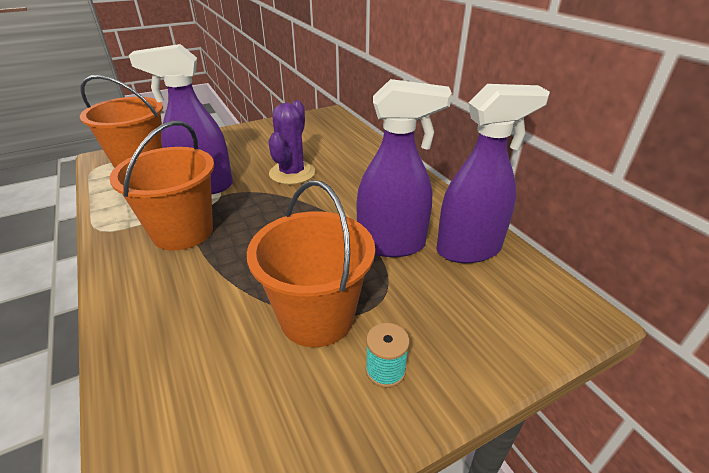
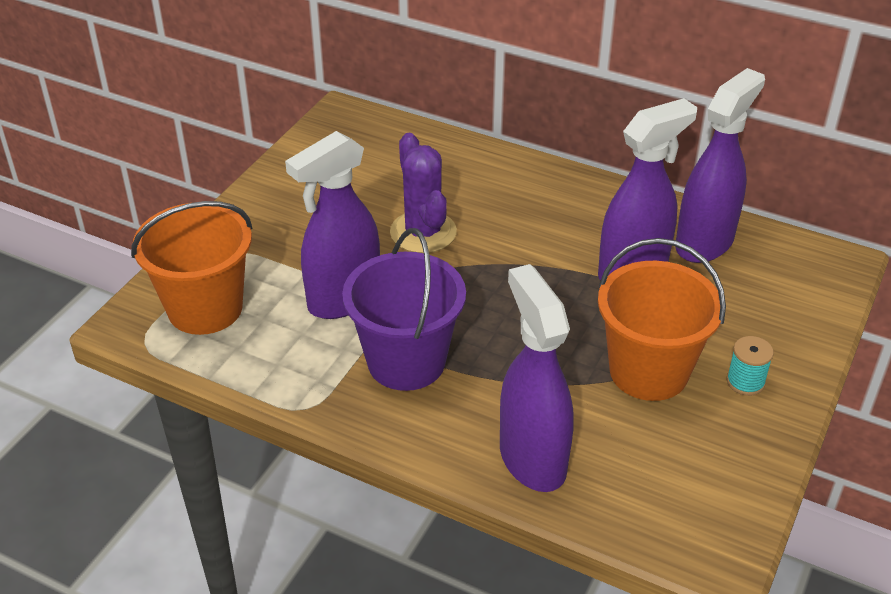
camera: 35 degrees left, 5 degrees up
(155, 333) = (532, 459): none -> purple spray bottle
(183, 232) = (406, 362): orange bucket -> purple bucket

